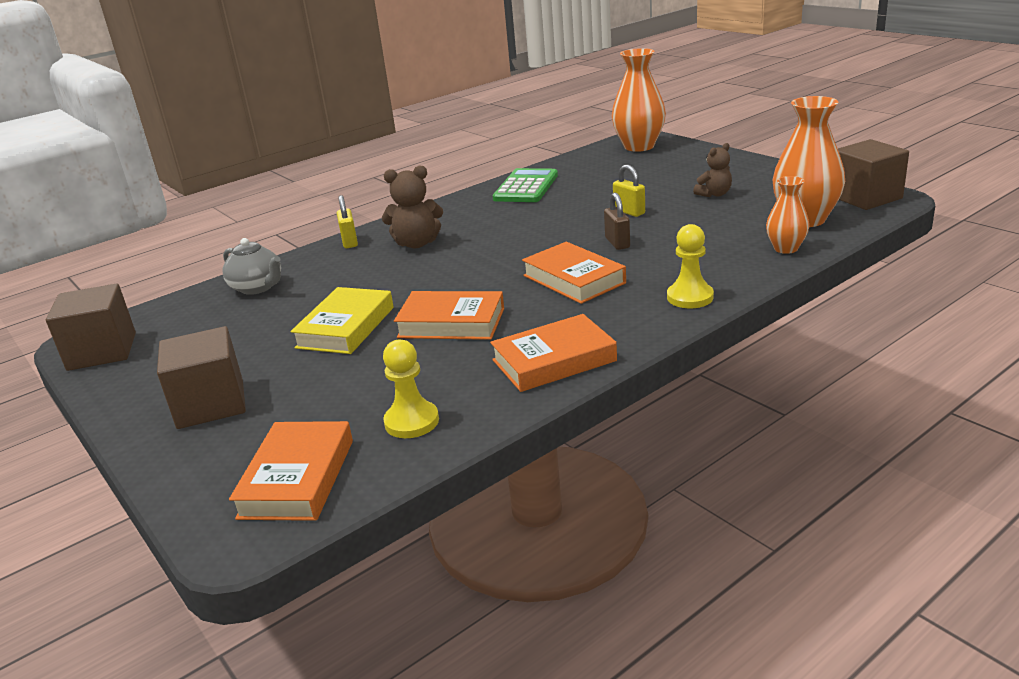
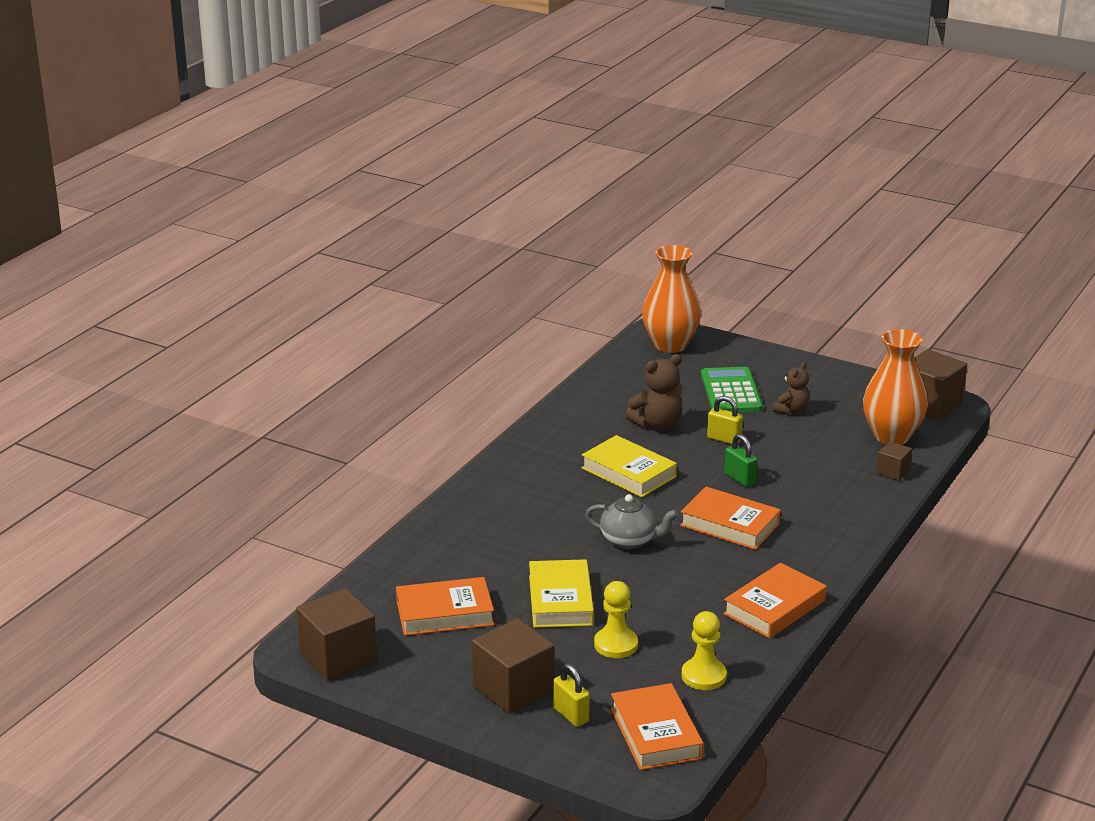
camera: 25 degrees left, 0 degrees up
(257, 287) = (421, 568): grey teapot -> grey teapot (629, 540)
(350, 242) = (463, 503): yellow padlock -> yellow padlock (571, 715)
(416, 243) = (539, 498): brown teddy bear -> brown teddy bear (657, 424)
(451, 323) = (656, 583): orange book -> orange book (444, 613)
(516, 230) = (628, 472): none -> yellow book
(526, 187) = (591, 413): green calculator -> green calculator (731, 392)
(617, 243) = (739, 479): brown padlock -> green padlock
(690, 297) = (843, 532): yellow pawn -> yellow pawn (616, 644)
(786, 248) = (892, 472): orange vase -> brown cube

